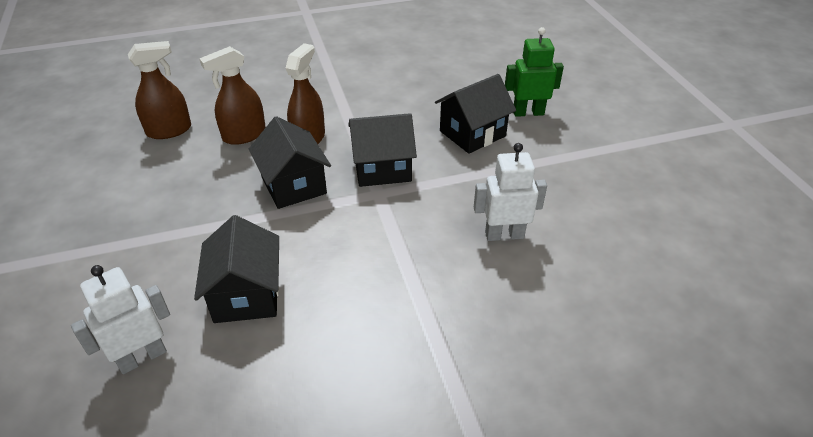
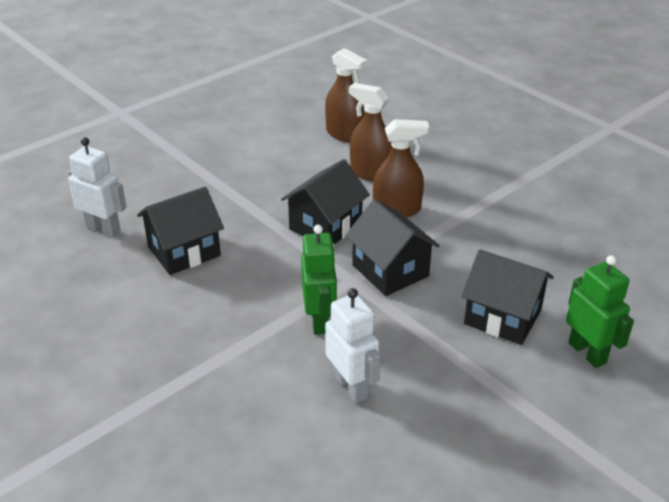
camera: 65 degrees right, 5 degrees down
(416, 228) = (320, 321): none -> green robot

